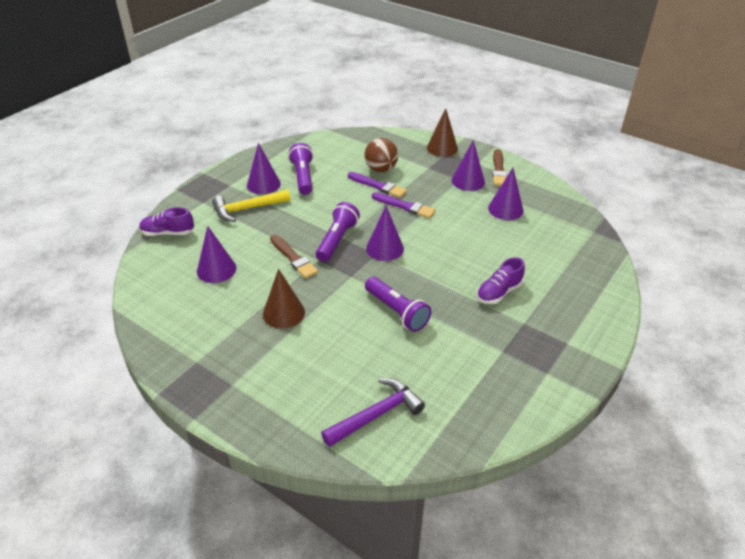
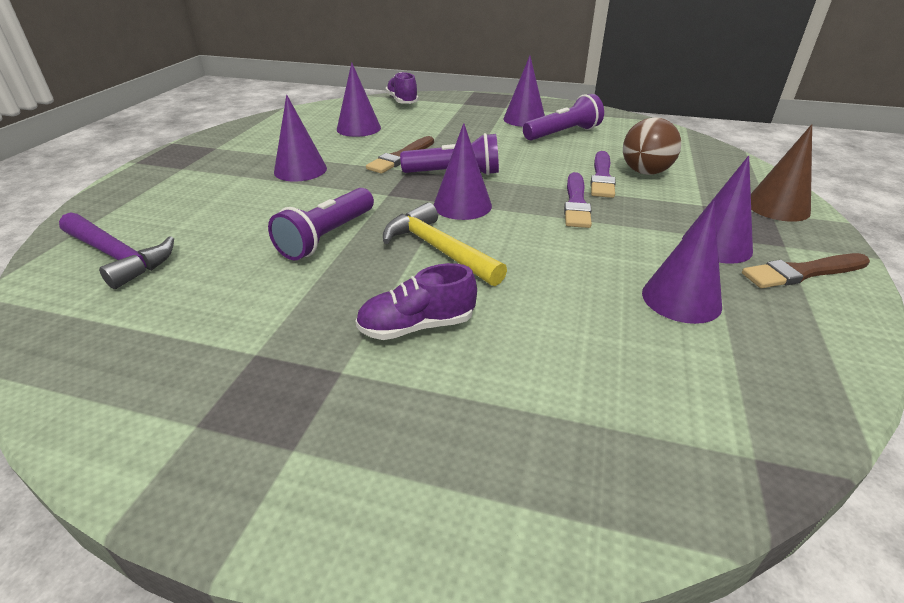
camera: 70 degrees right, 5 degrees down
(248, 209) = (471, 121): yellow hammer -> yellow hammer (438, 249)
(283, 313) = (300, 170): brown cone -> purple cone
(499, 292) = (417, 326): purple shoe -> purple shoe turned 45 degrees counterclockwise

